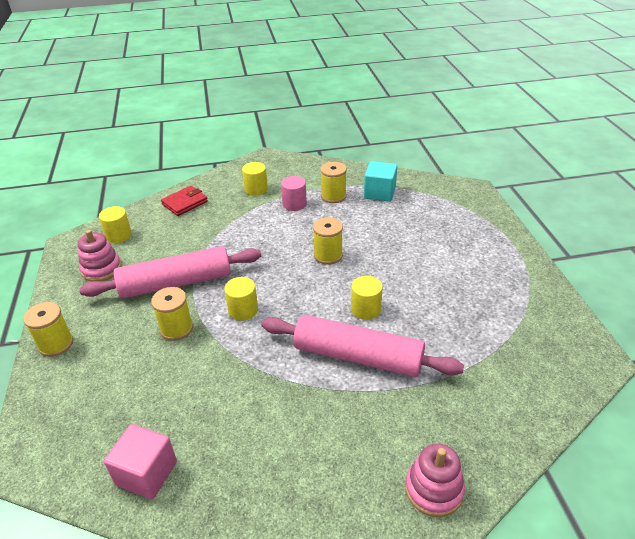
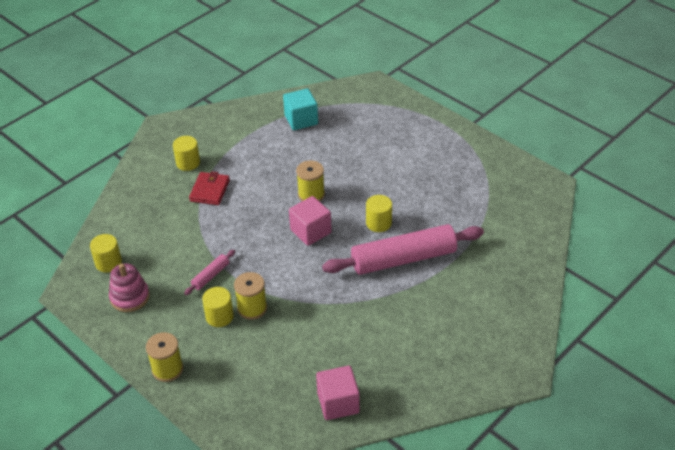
camera: 35 degrees left, 5 degrees up
(176, 283) = (210, 276): pink rolling pin -> pink rolling pin, size x0.43
(185, 203) = (135, 205): red wallet -> red wallet (210, 190)
(243, 310) = (289, 269): yellow cylinder -> yellow cylinder (219, 316)
(294, 204) = (238, 162): pink cylinder -> none
(296, 286) = (310, 231): none -> pink cube
(333, 196) = (264, 140): yellow spool -> none
(434, 489) = (516, 312): pink stacking toy -> none

